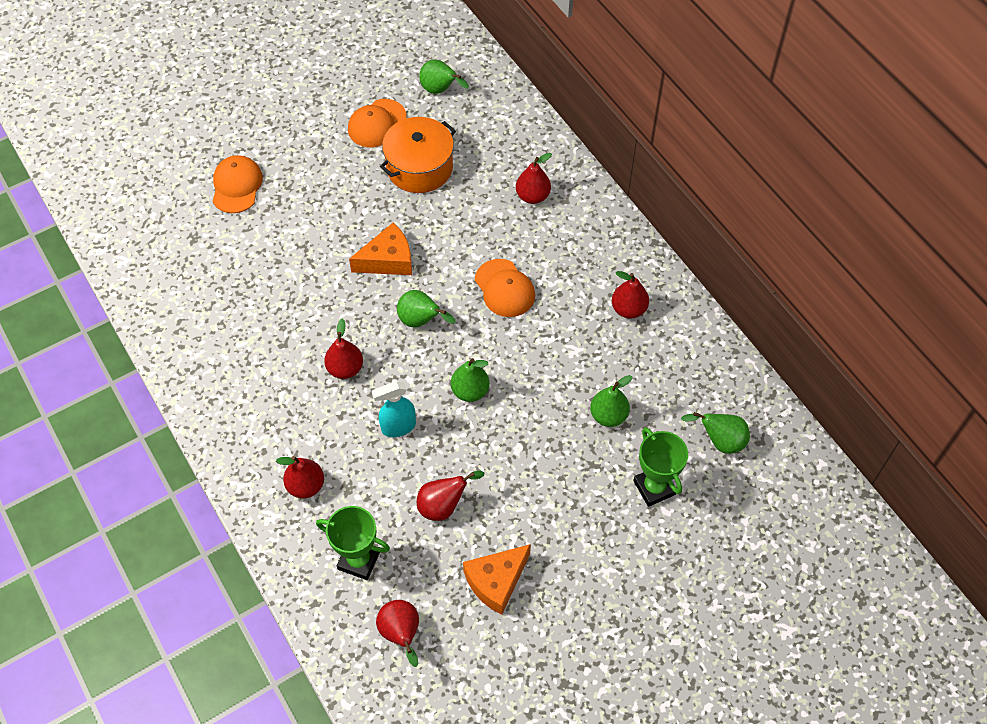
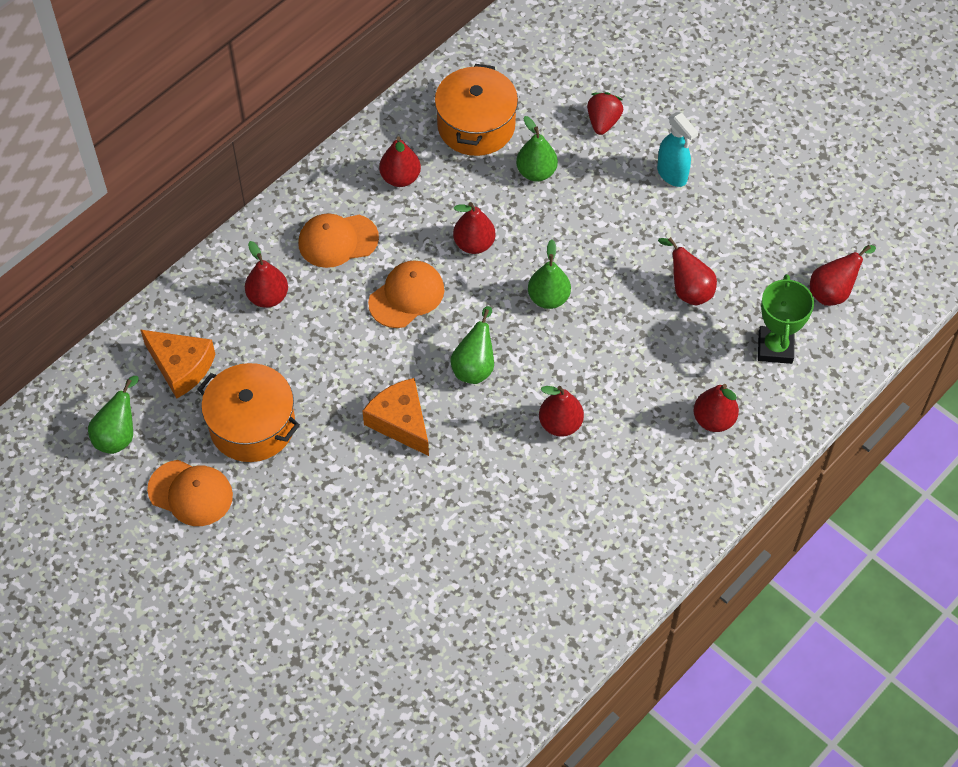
camera: 105 degrees left, 0 degrees up
(237, 186) = (332, 628): orange cap -> orange cap (337, 241)
(398, 427) = (614, 353): turquoise spray bottle -> turquoise spray bottle (672, 174)
(496, 581) = (749, 227): orange cheese -> orange cheese (181, 367)
(543, 348) = (474, 244): none -> red pear
(654, 487) = (603, 122): green trophy -> red strawberry
(673, 380) = (476, 126): none -> orange pot
(720, 441) = (533, 79): green pear -> none

